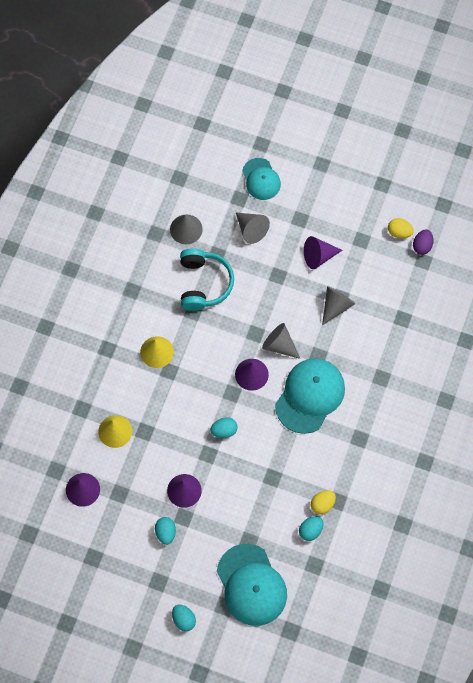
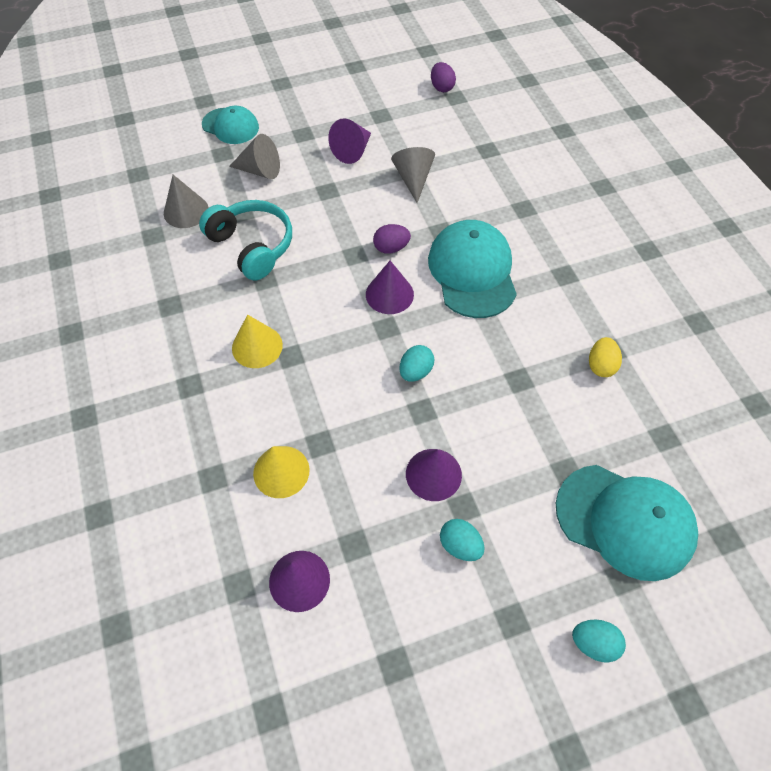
camera: 40 degrees left, 10 degrees down
(279, 345) = (391, 248): grey cone -> purple egg
(310, 530) = (619, 402): turquoise egg -> none
(399, 232) = (410, 90): yellow egg -> none

